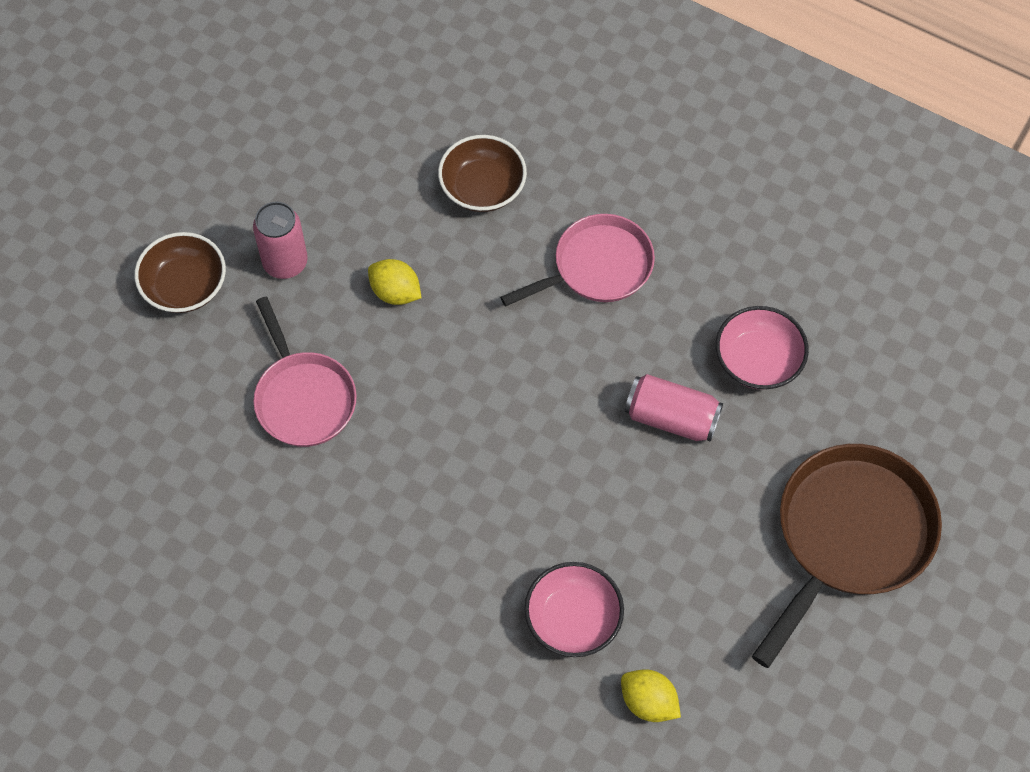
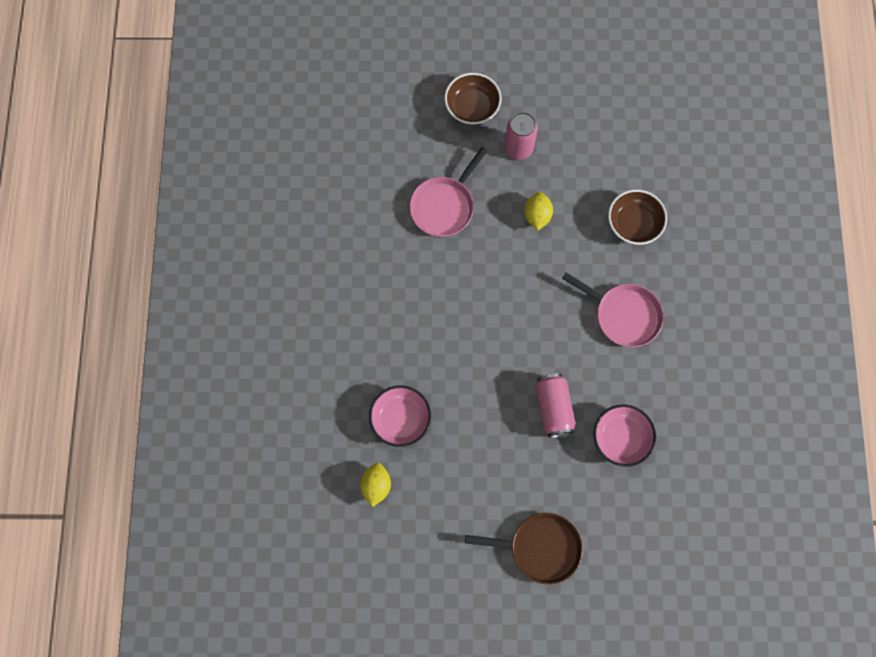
camera: 60 degrees right, 10 degrees up
(849, 537) = (540, 548): brown pan -> brown pan, size x0.66

